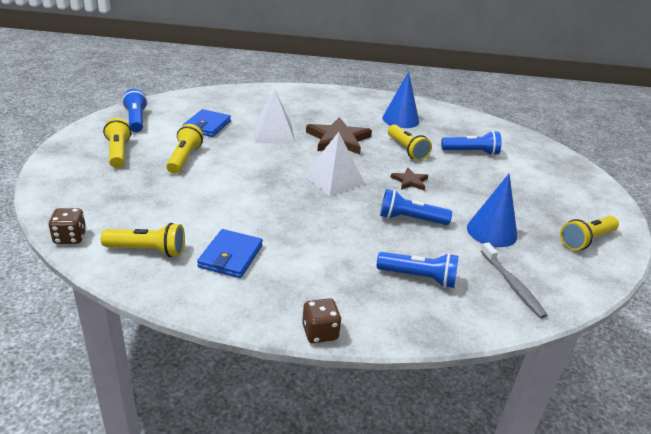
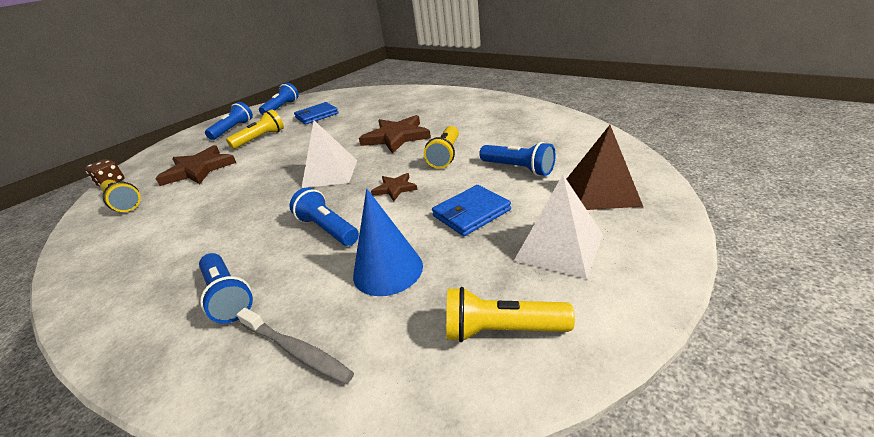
camera: 45 degrees right, 0 degrees up
(118, 152) = (233, 129): yellow flashlight -> blue flashlight
(172, 201) = (198, 169): none -> brown star
(230, 256) = (151, 222): blue wallet -> blue wallet (471, 213)
(273, 134) = (352, 126): white pyramid -> white pyramid (558, 247)
(320, 332) = (73, 316): brown dice -> none
(400, 119) = (490, 124): blue cone -> none
(512, 285) = (296, 351): grey toothbrush -> grey toothbrush turned 75 degrees counterclockwise
(536, 159) = (601, 191): none -> brown pyramid

